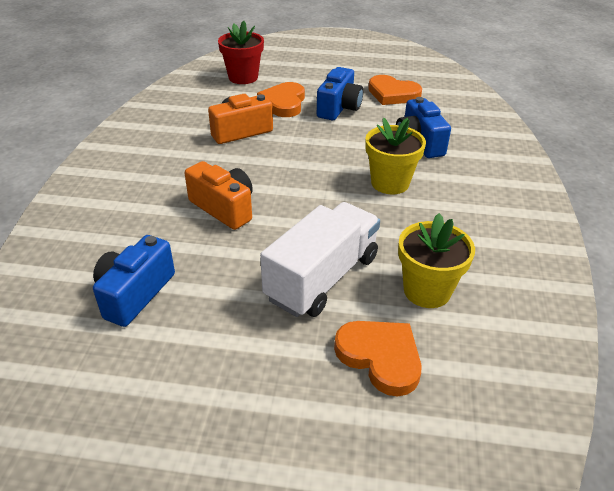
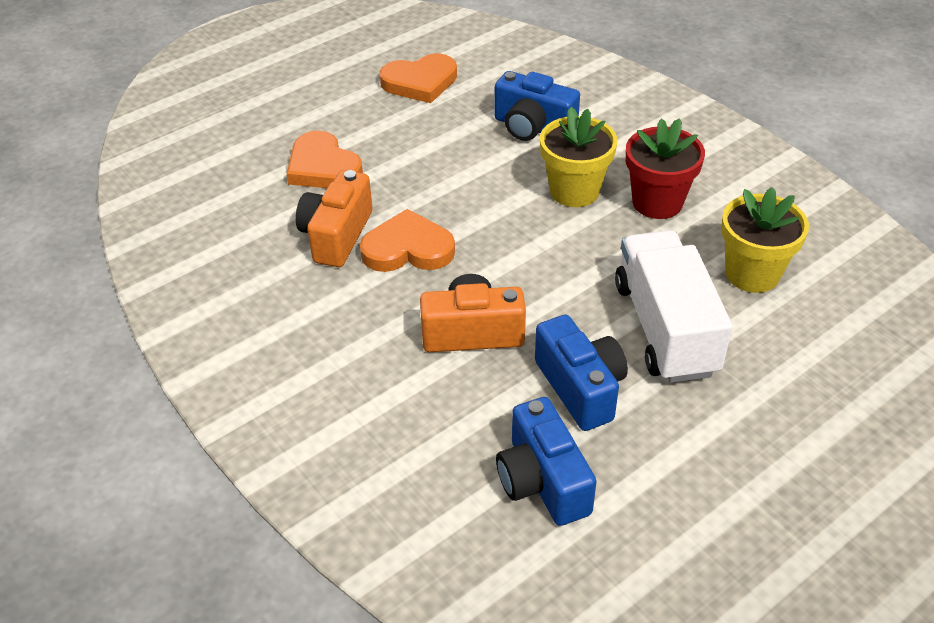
camera: 45 degrees left, 5 degrees up
(243, 77) = (215, 163): red flower pot -> red flower pot (657, 202)
(339, 108) = (393, 135): blue camera -> blue camera (580, 388)
(380, 357) = (803, 357): orange heart -> orange heart (408, 249)

